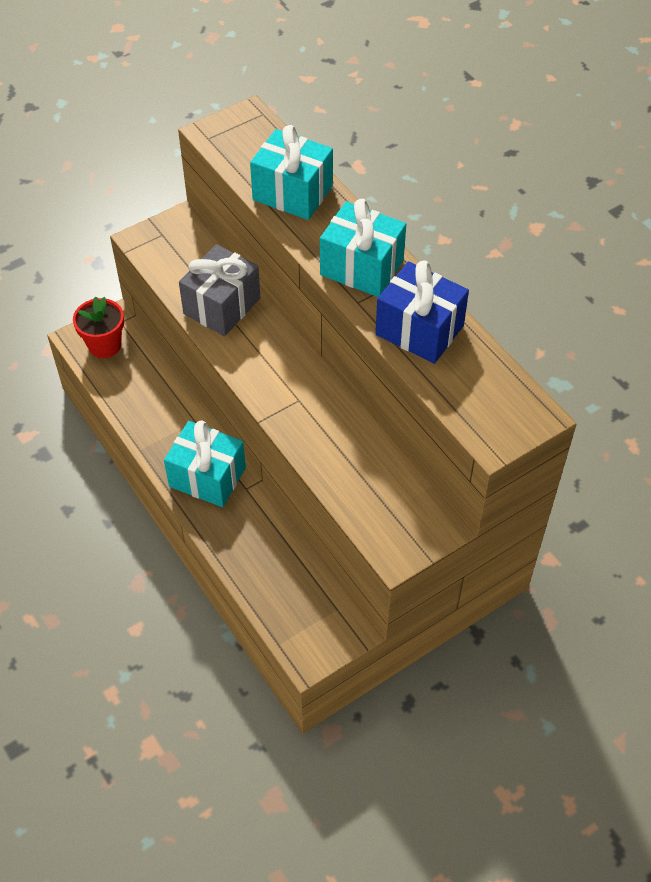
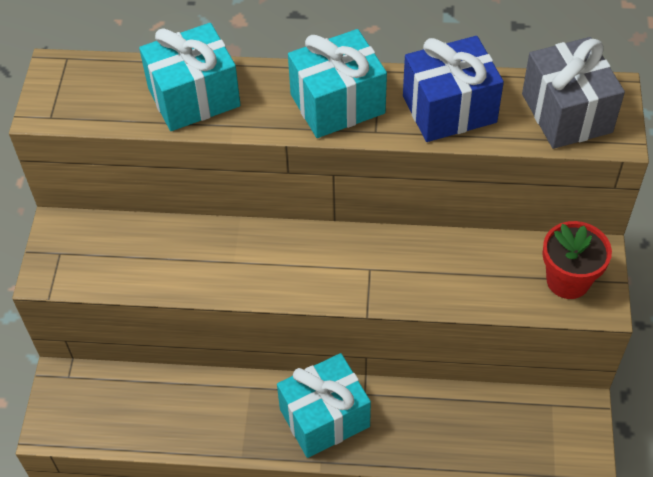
camera: 50 degrees left, 0 degrees up
(104, 345) = (83, 408): red flower pot -> red flower pot (568, 280)
(222, 306) = (201, 259): grey gift -> grey gift (566, 113)

